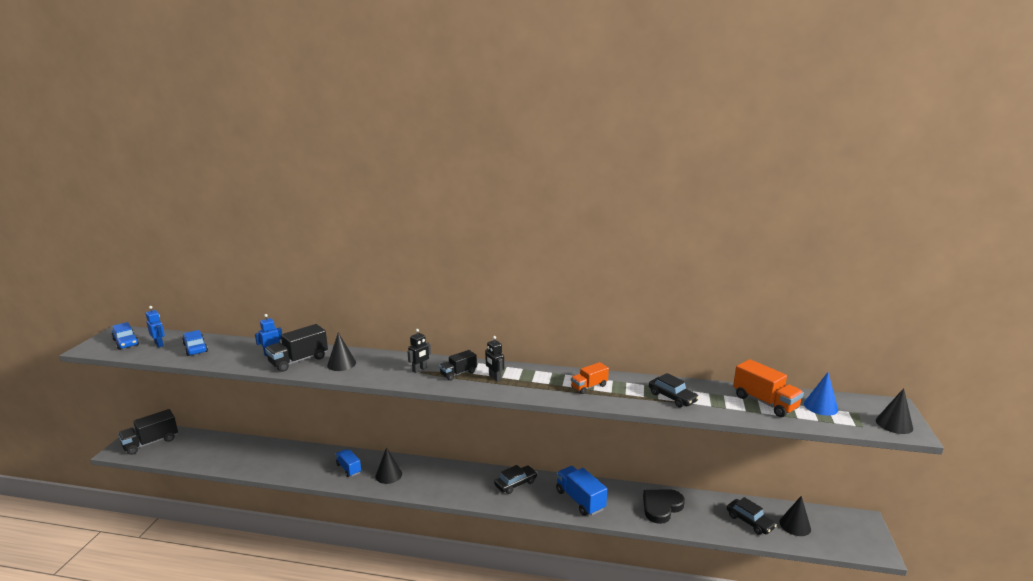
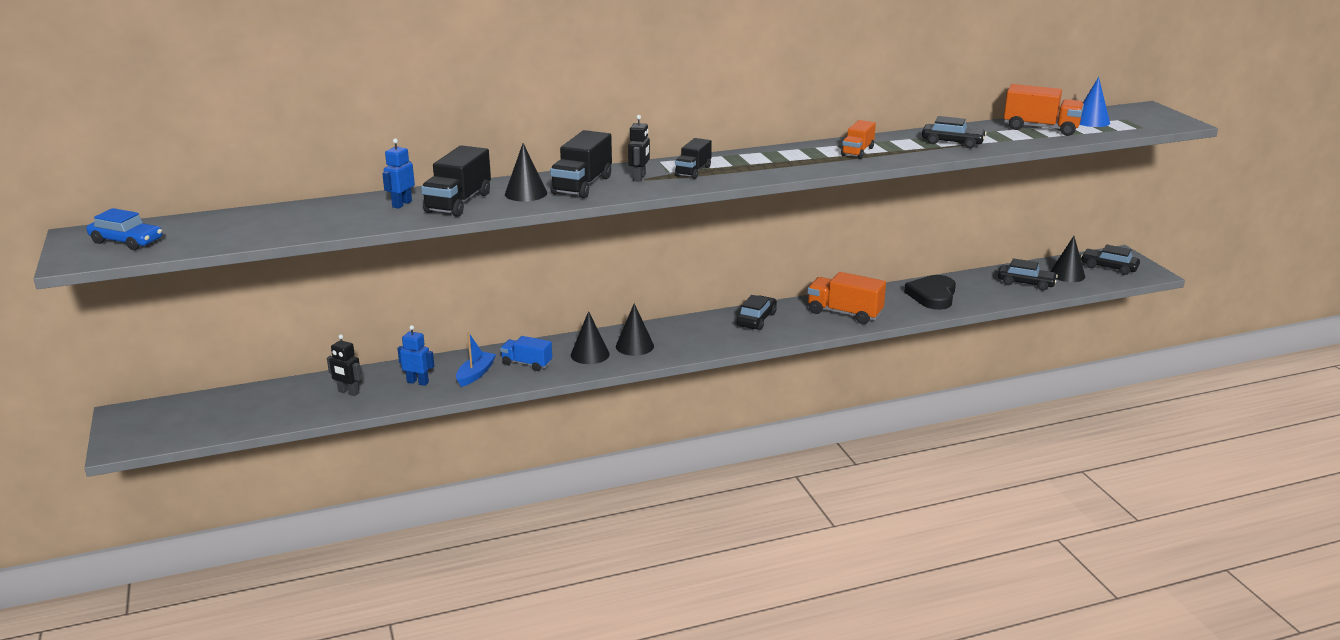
camera: 30 degrees left, 5 degrees up
(151, 442) = (164, 422): black truck -> black truck (582, 185)
(159, 344) = (193, 231): blue robot -> blue robot (418, 382)
(195, 348) = (266, 223): blue car -> none
(315, 466) = (475, 374): none -> blue boat
(494, 377) = (742, 166): black robot -> black robot (348, 392)
(580, 500) = (844, 313): blue truck -> orange truck
(841, 531) = (1109, 267): none -> black car
(894, 424) = (1164, 120): black cone -> black cone (634, 346)

